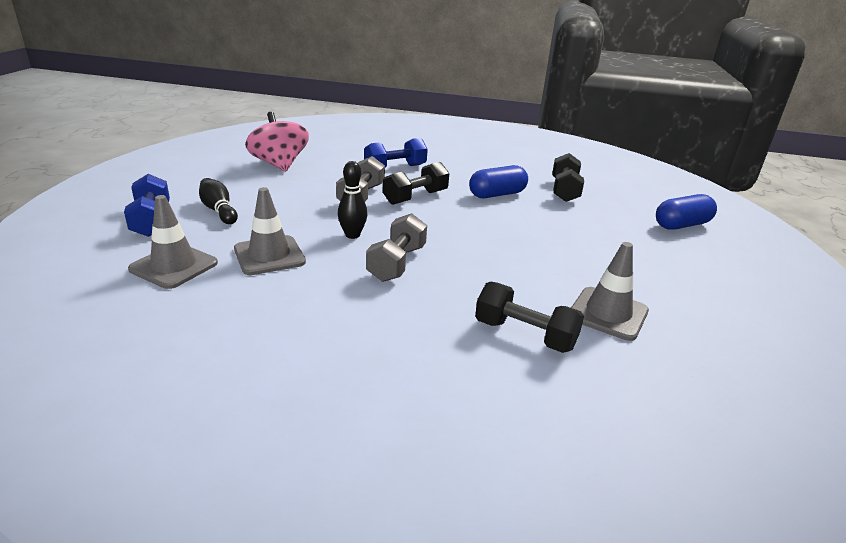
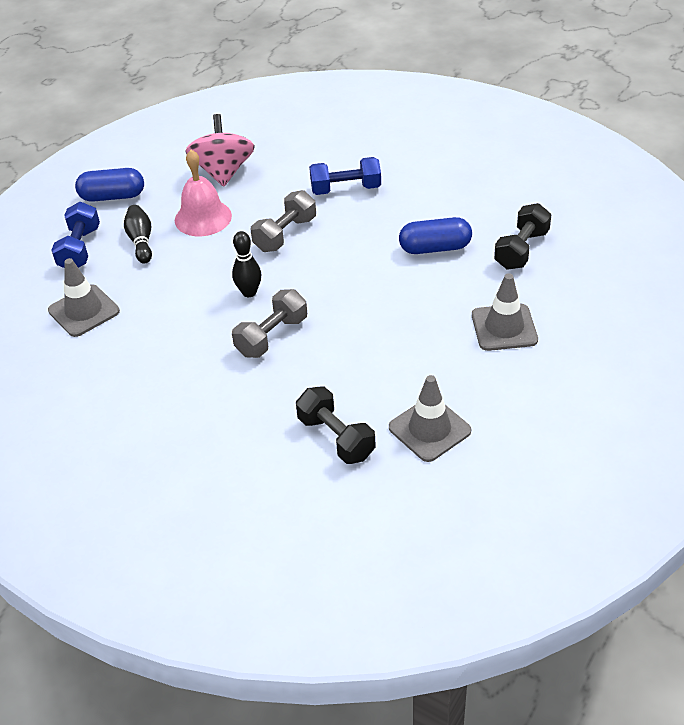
camera: 25 degrees right, 15 degrees up
(269, 255) = (164, 309): grey traffic cone -> grey traffic cone (504, 327)
(275, 191) = (203, 218): none -> pink bell
(415, 197) = (341, 243): black dumbbell -> none
(681, 225) = (618, 325): blue capsule -> blue capsule (112, 196)

